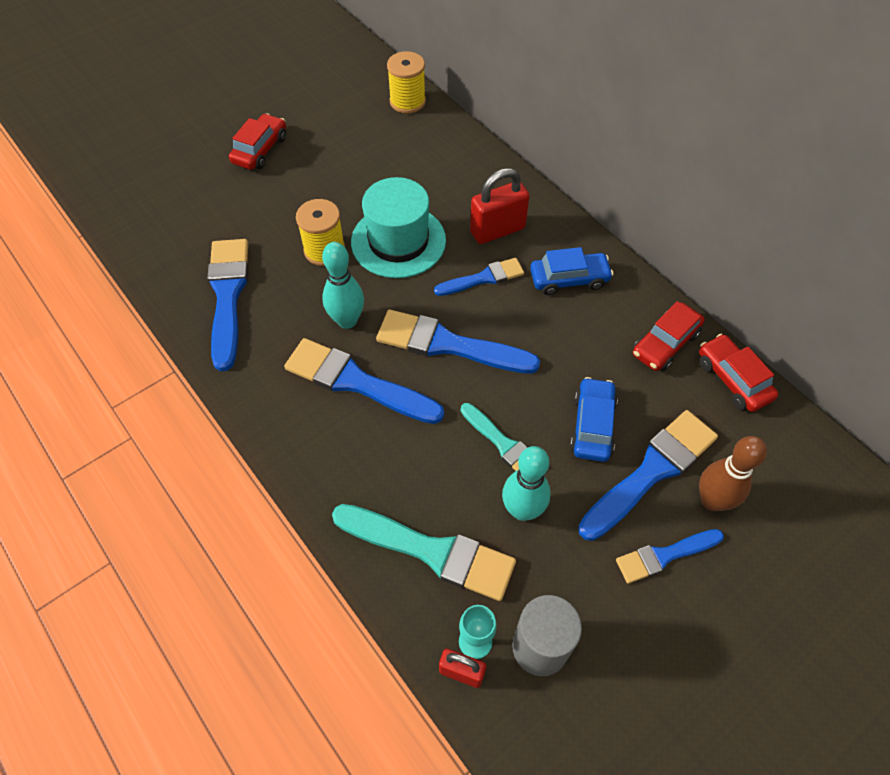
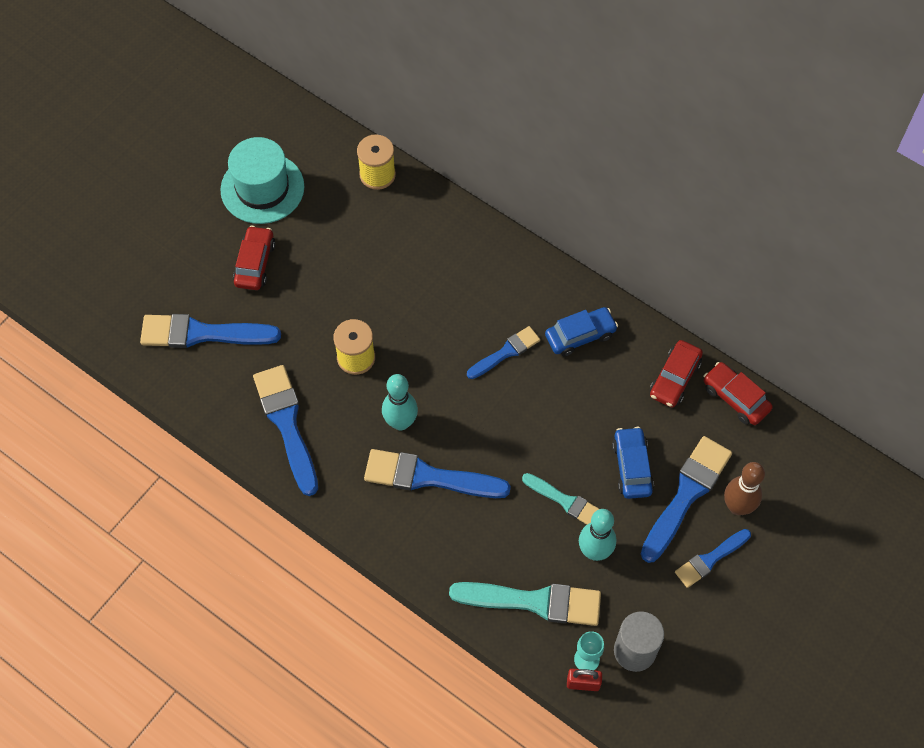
camera: 15 degrees left, 5 degrees up
(398, 241) = (419, 332): turquoise hat -> turquoise hat (262, 188)
(448, 344) = (494, 424): blue brush -> blue brush (202, 333)
(497, 230) = (504, 300): red padlock -> none

